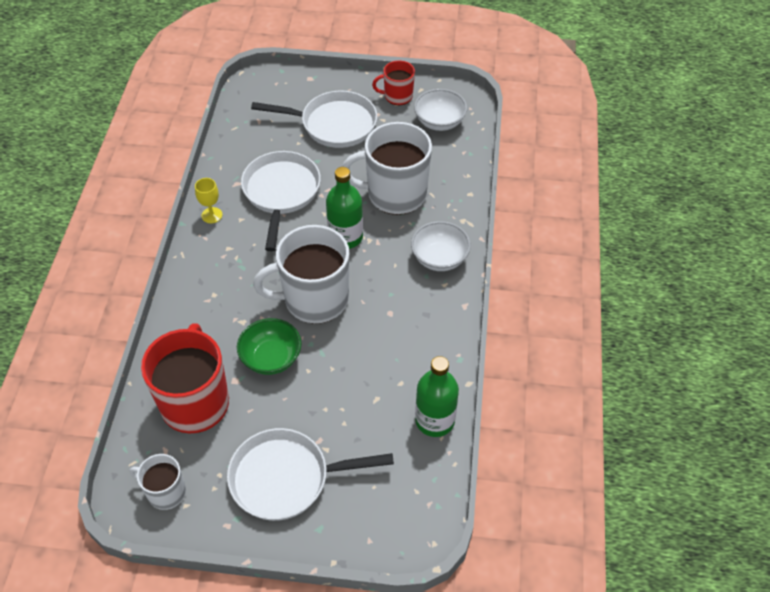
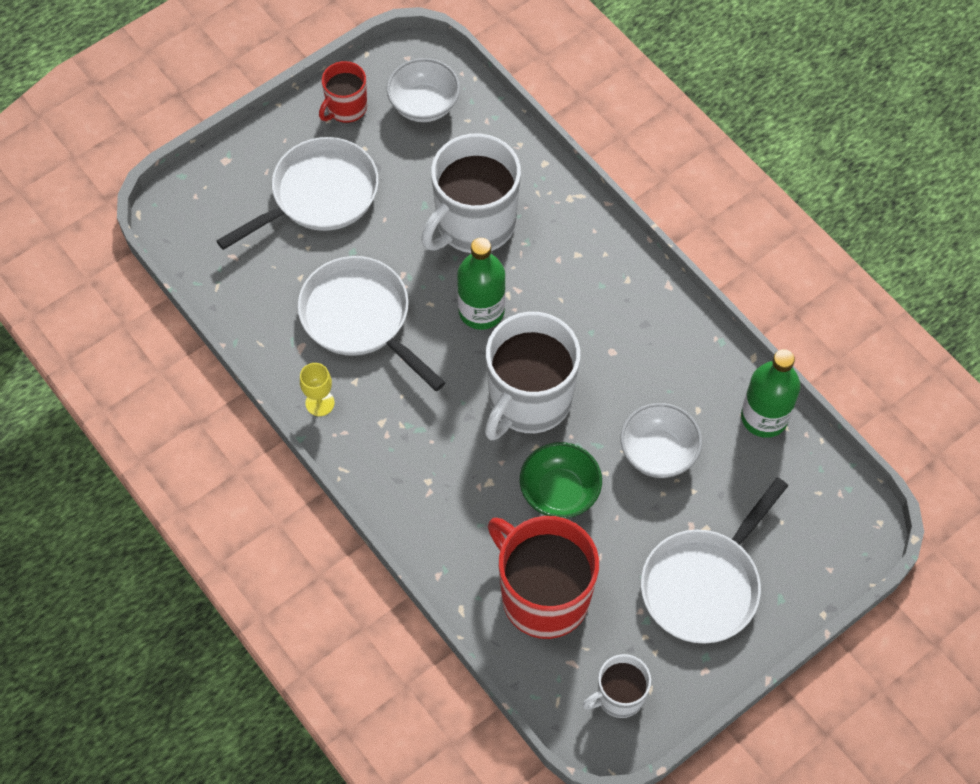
camera: 45 degrees left, 10 degrees up
(439, 258) = (593, 257): white bowl -> white bowl (658, 452)

